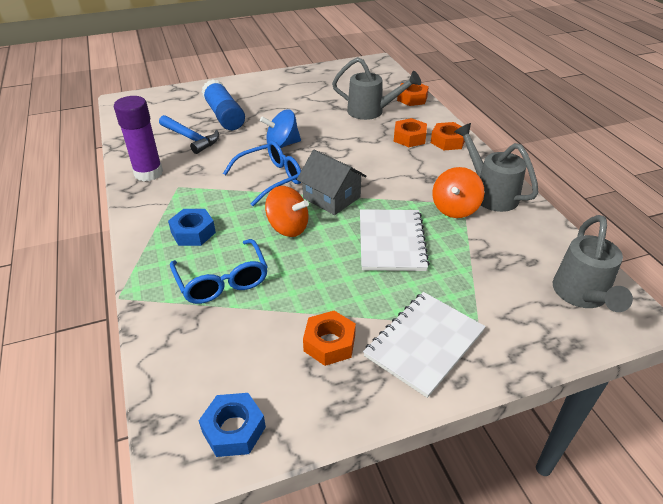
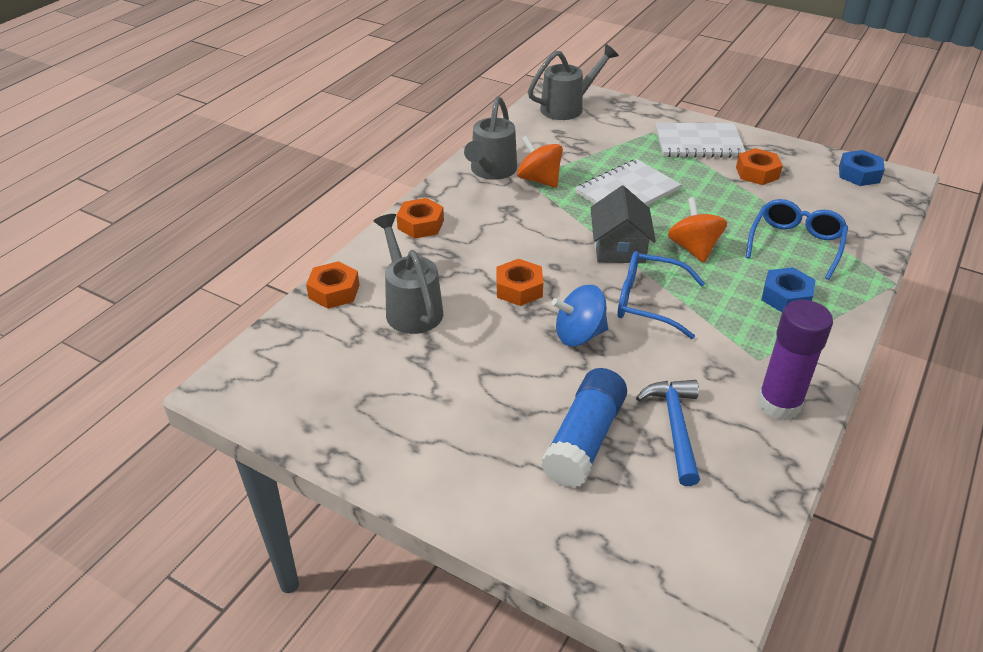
camera: 130 degrees left, 0 degrees up
(282, 145) = (579, 335): blue spinning top -> blue spinning top turned 135 degrees clockwise
(409, 138) = (444, 251): orange nut -> orange nut (519, 289)
(455, 209) = (539, 180): orange spinning top -> orange spinning top turned 120 degrees counterclockwise

